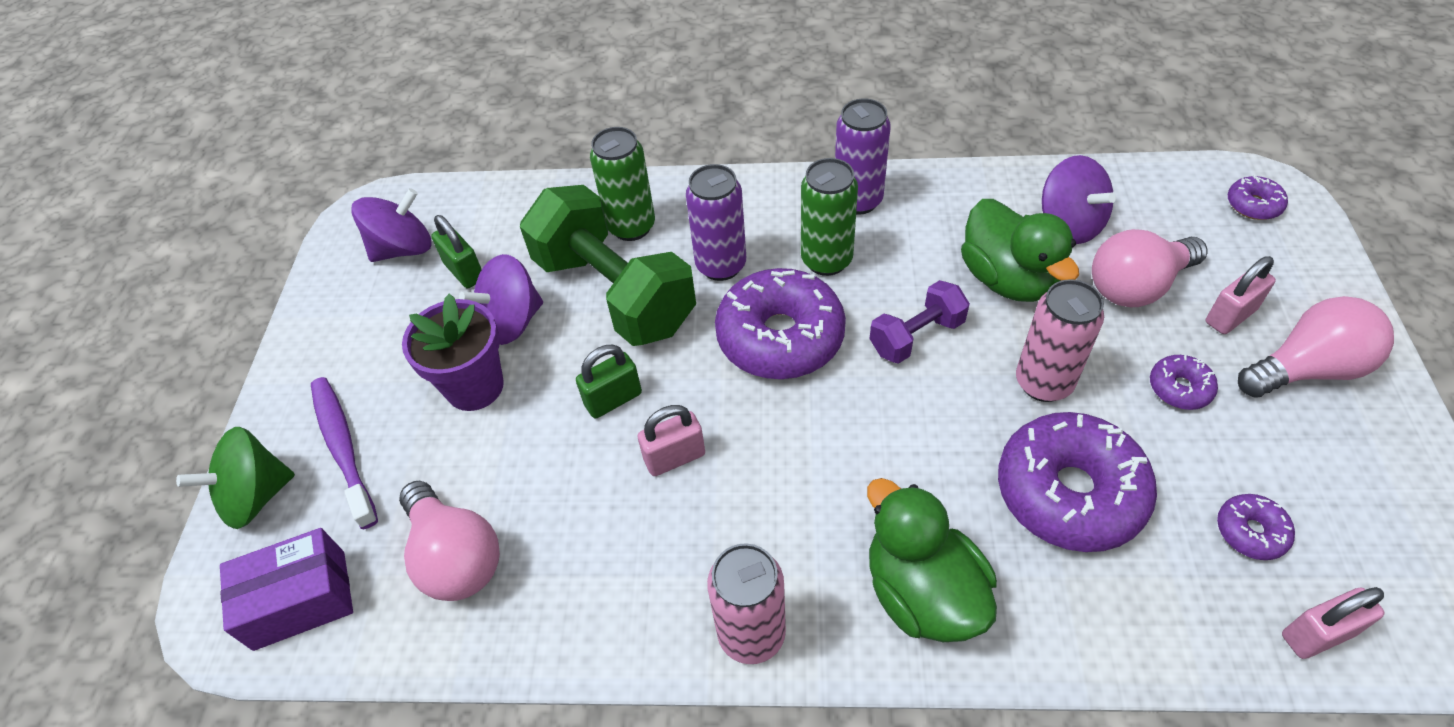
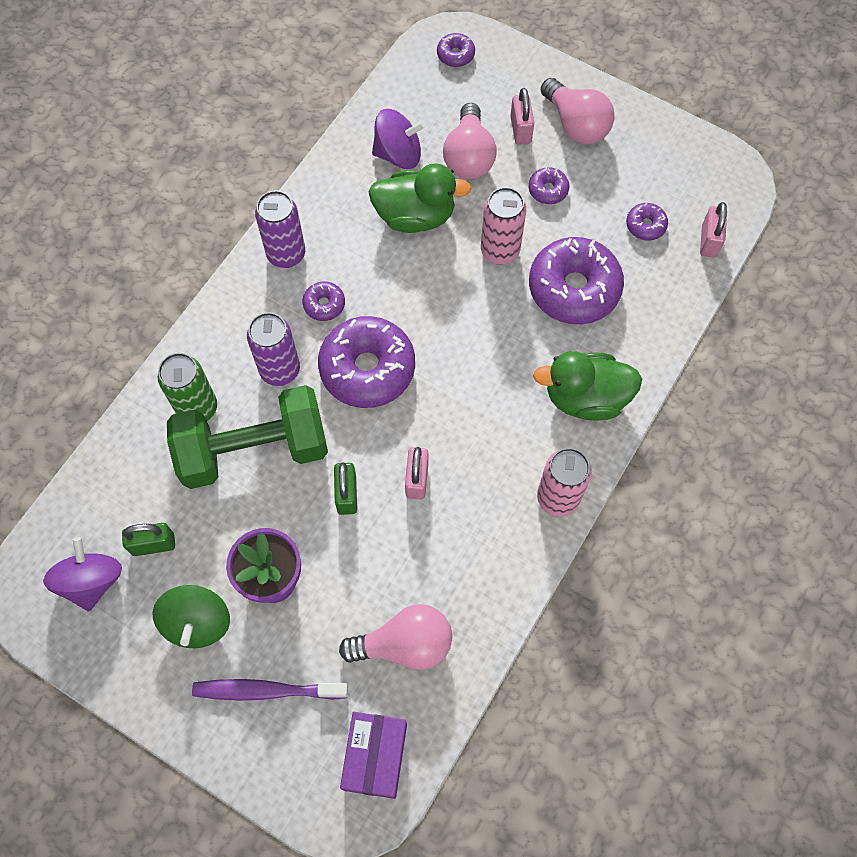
camera: 65 degrees left, 15 degrees up
(256, 496) = (269, 766): green spinning top -> green spinning top (197, 622)
(511, 321) = (230, 531): purple spinning top -> none
(826, 260) = (324, 304): green can -> purple donut
(916, 336) = (421, 293): purple dumbbell -> none
(1306, 369) = (576, 124): pink light bulb -> pink light bulb turned 135 degrees clockwise

